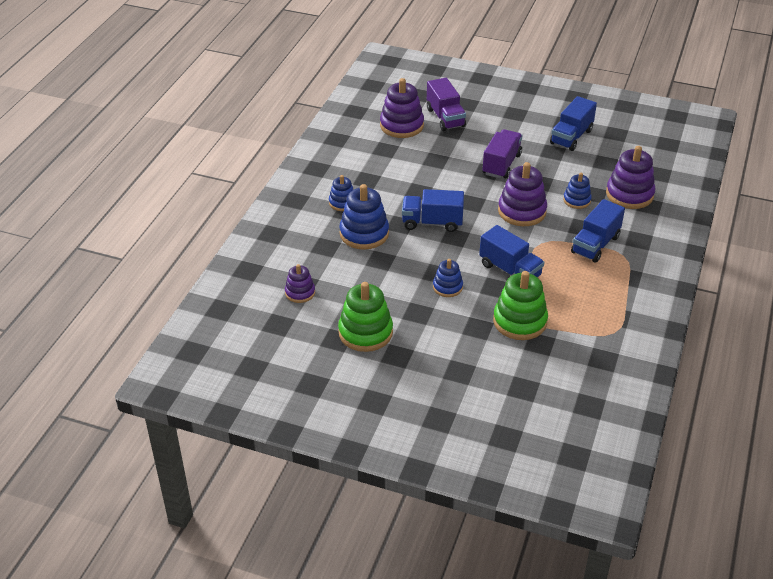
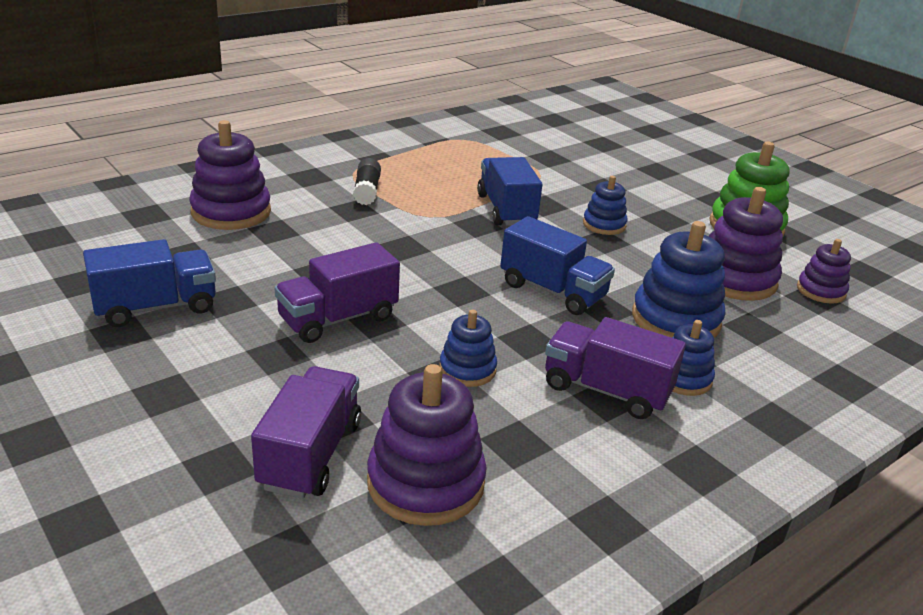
camera: 150 degrees left, 10 degrees down
(369, 183) = (606, 390): none -> purple truck
(520, 321) = (550, 175): green stacking toy -> none
(522, 211) = (403, 252): purple stacking toy -> purple stacking toy (735, 279)
(577, 200) = (309, 233): blue stacking toy -> blue stacking toy (467, 369)
(595, 244) = (367, 191): blue truck -> black glue stick

